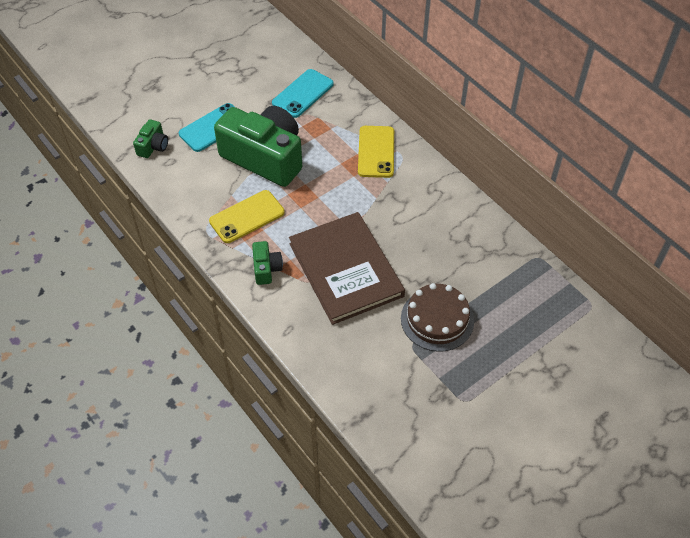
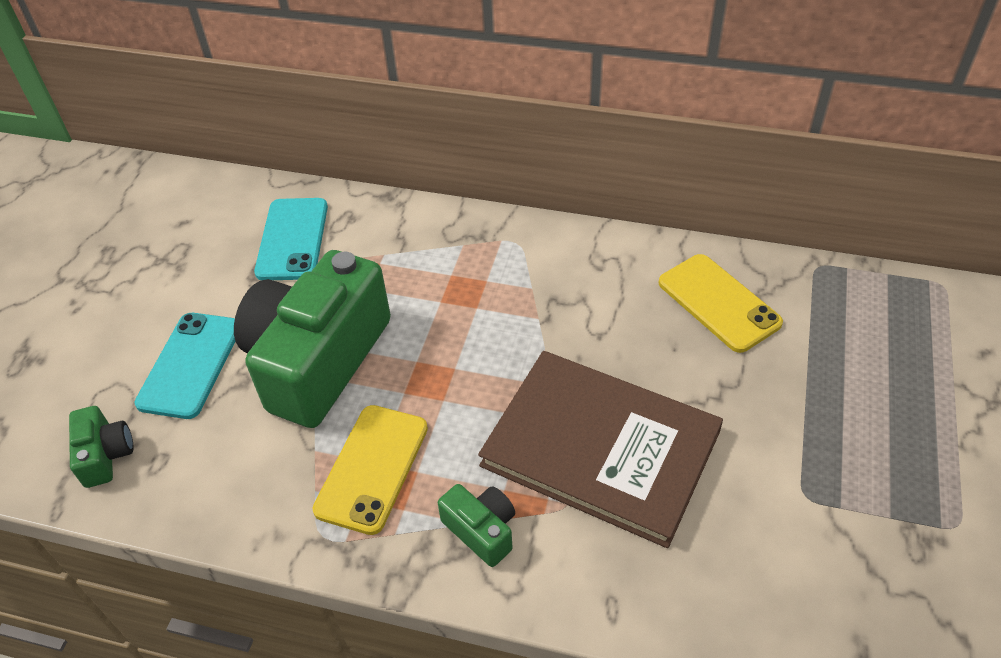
camera: 35 degrees left, 5 degrees down
(265, 157) = (317, 360): green camera -> green camera turned 60 degrees counterclockwise
(376, 152) = (475, 257): yellow phone -> yellow phone (719, 303)
(437, 319) = (795, 433): brown cake -> none

